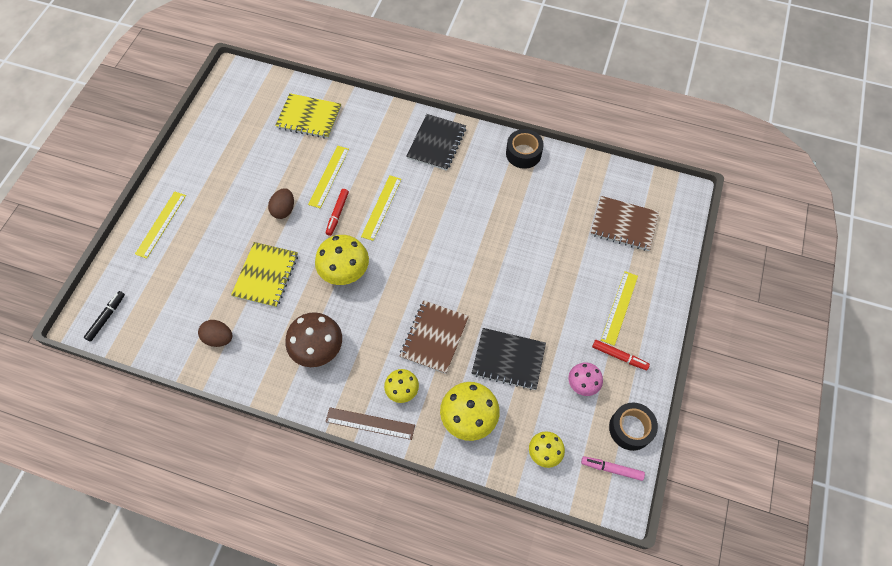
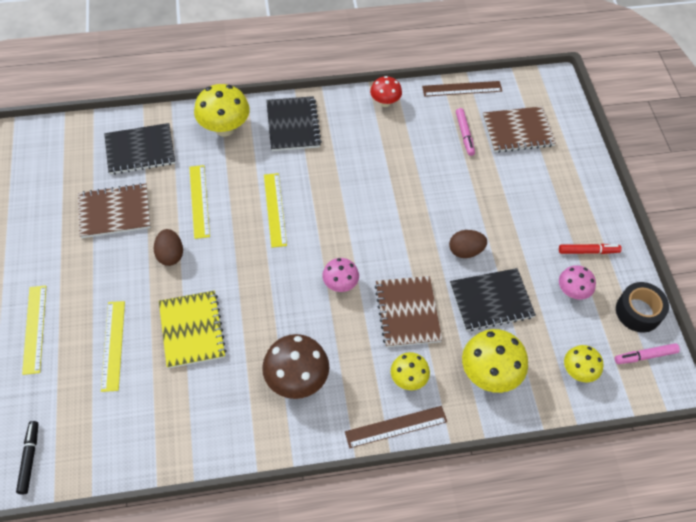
camera: 30 degrees left, 5 degrees down
(219, 338) = (179, 419): brown egg -> brown egg (465, 251)
(263, 159) = (114, 212): none -> brown notebook
(309, 117) = (140, 150): yellow notebook -> black notebook
(337, 214) = (232, 235): red marker -> none
(345, 272) = (277, 289): yellow mushroom -> yellow mushroom (224, 128)
(395, 290) = (340, 284): none -> pink mushroom
(523, 153) = (385, 102): black tape -> red mushroom
(574, 208) = (464, 134): none -> pink marker
(597, 167) = (462, 89): none -> brown ruler
(619, 307) = (560, 207): yellow ruler -> yellow ruler (113, 345)

